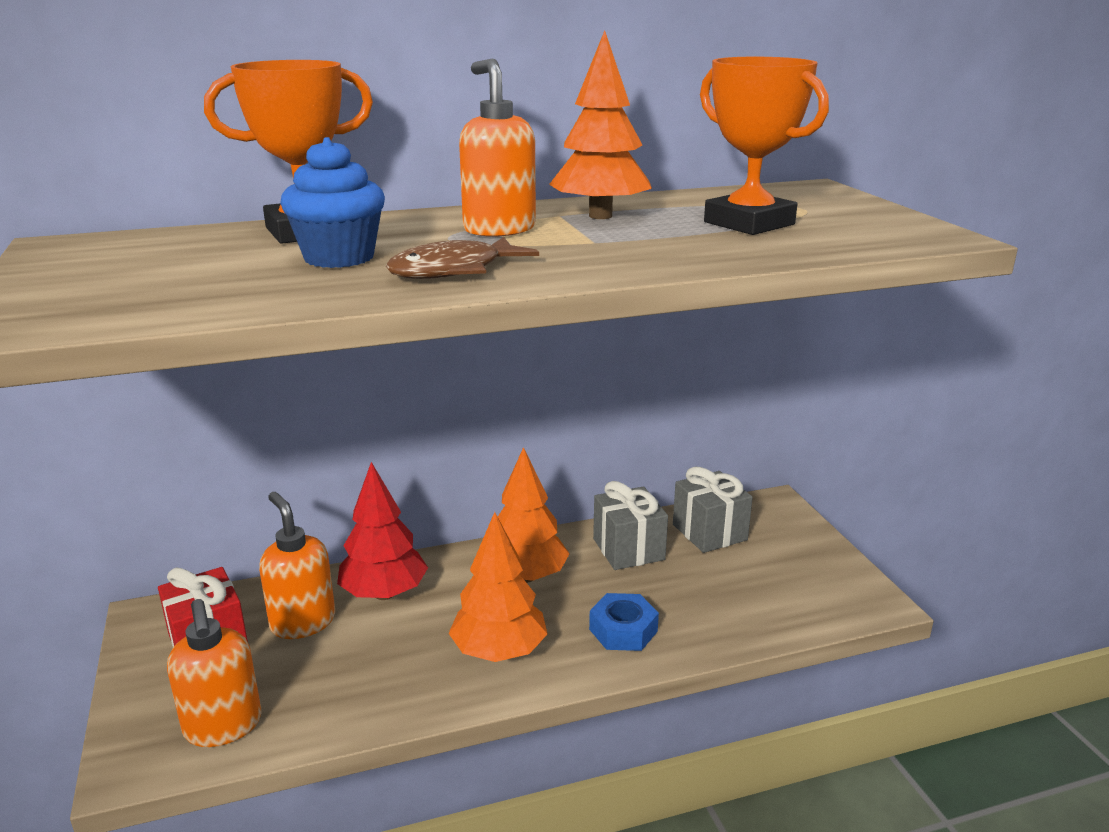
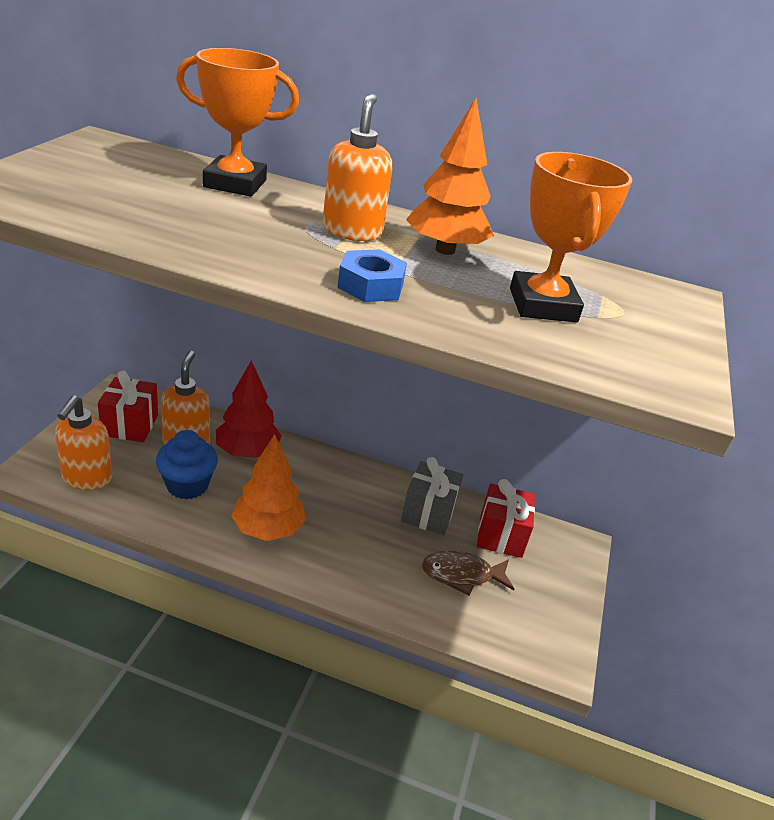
camera: 30 degrees right, 10 degrees up
(339, 257) = (213, 212): blue cupcake -> blue cupcake (187, 485)
(454, 271) = (255, 253): brown fish -> brown fish (462, 575)
(525, 576) = (340, 491): orange tree -> none
(623, 630) = (357, 564): blue nut -> blue nut (371, 286)
(709, 532) = (500, 535): grey gift -> red gift

